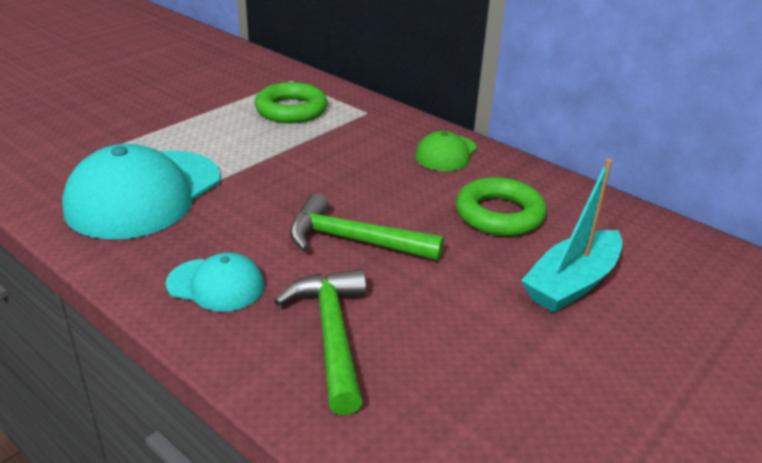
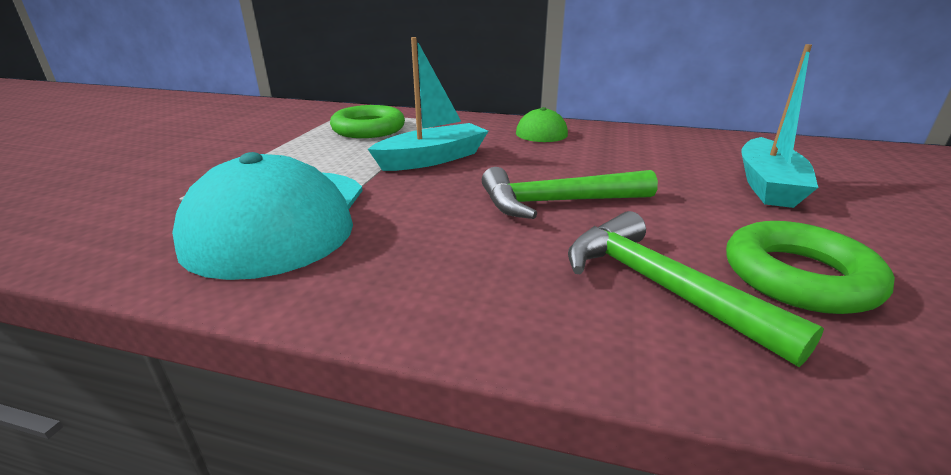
camera: 25 degrees left, 5 degrees down
(216, 285) = (471, 280): turquoise cap -> none
(308, 163) = (432, 159): none -> turquoise boat
(499, 214) = (641, 157): green ring -> green ring (798, 276)

